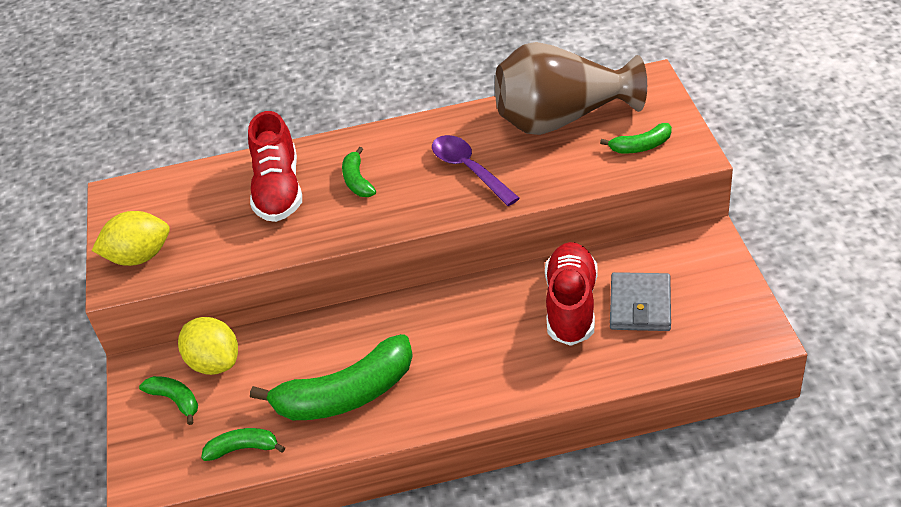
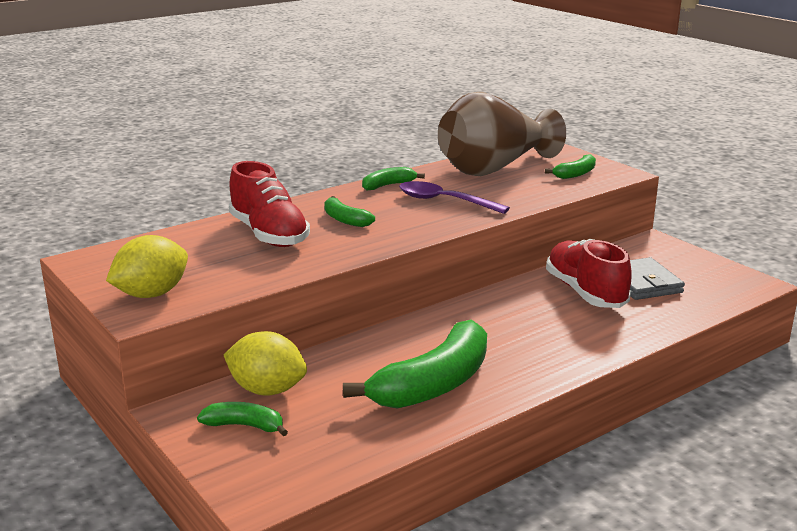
camera: 30 degrees left, 20 degrees down
(243, 448) = (359, 444): green banana -> green banana (388, 185)

